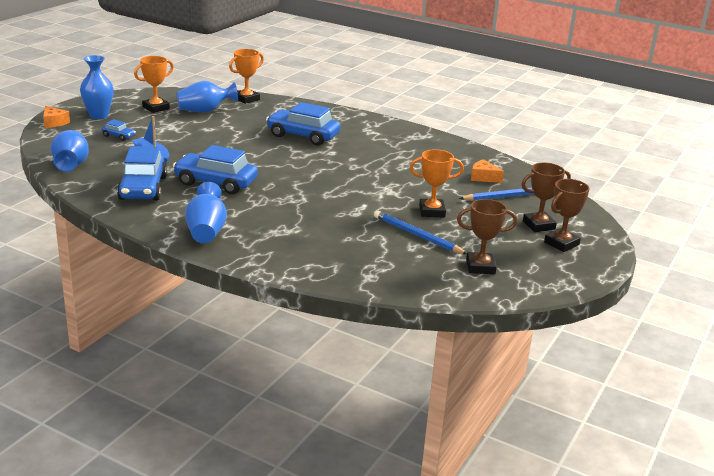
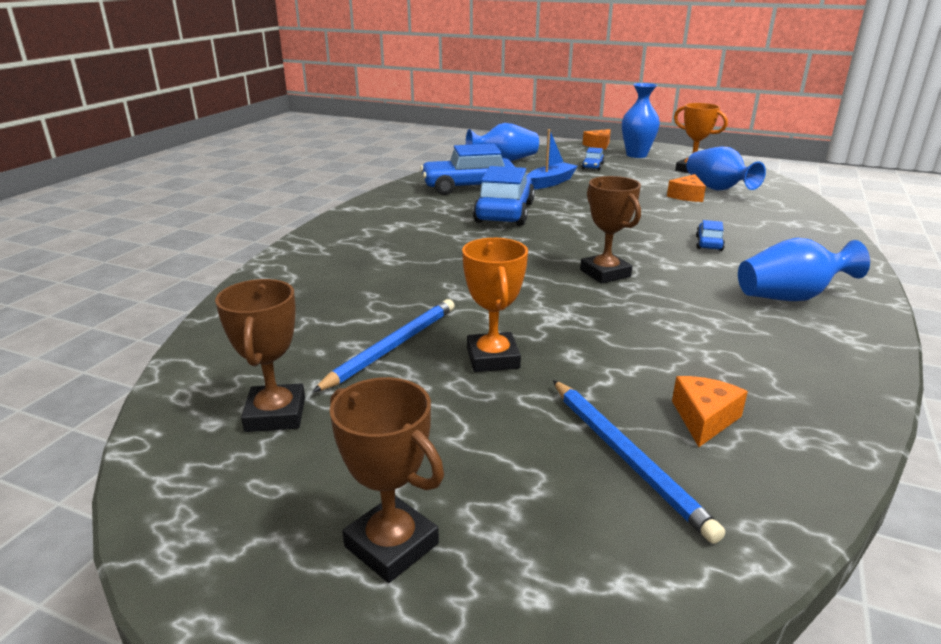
camera: 85 degrees right, 0 degrees up
(206, 232) = (373, 220): blue vase -> blue vase (789, 297)
(214, 122) = (687, 196): none -> orange cheese
(246, 99) = (795, 203): orange trophy -> none
(303, 136) = (709, 243): blue car -> blue car, size x0.45
(538, 225) = (484, 505): brown trophy -> brown trophy (605, 273)

